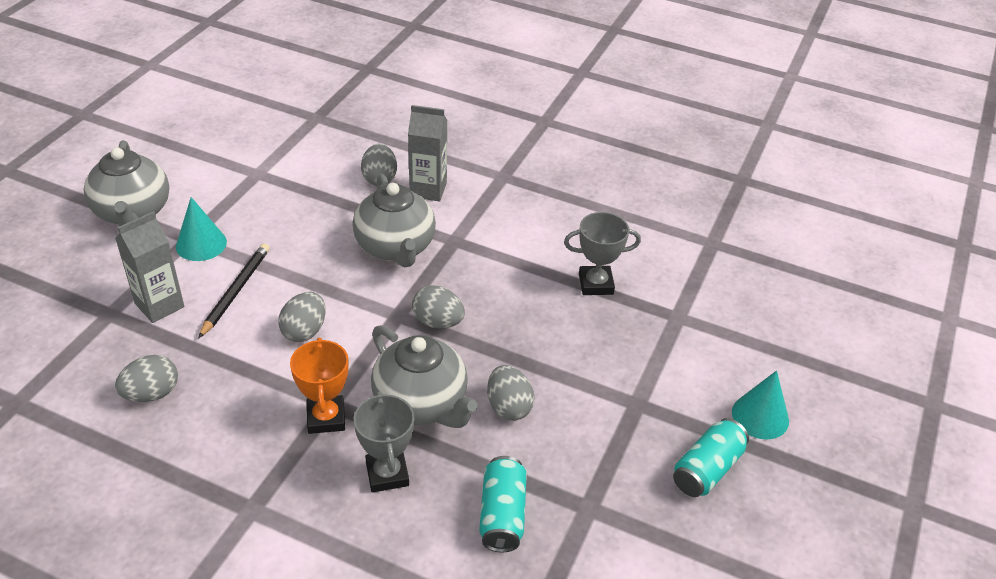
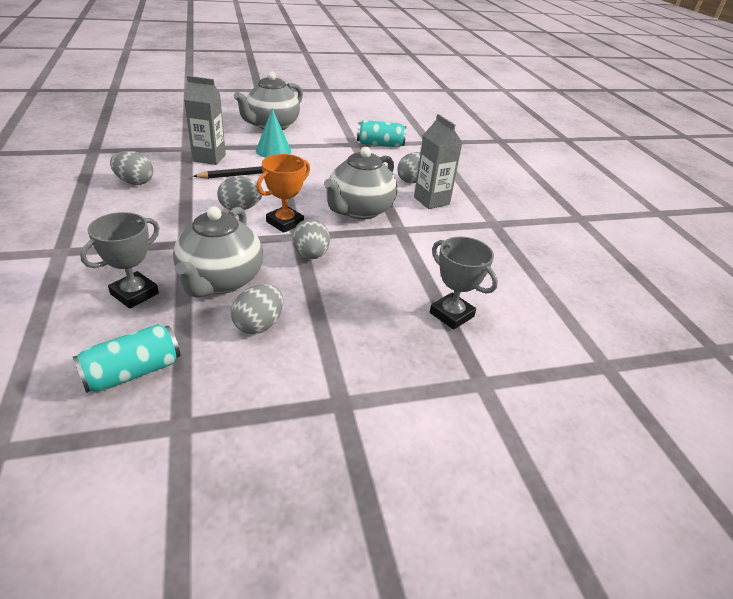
camera: 50 degrees right, 5 degrees down
(326, 418) = (168, 247): orange trophy -> orange trophy (285, 223)
(707, 469) = (304, 501): turquoise can -> turquoise can (380, 144)
(760, 416) = (425, 516): turquoise cone -> none

